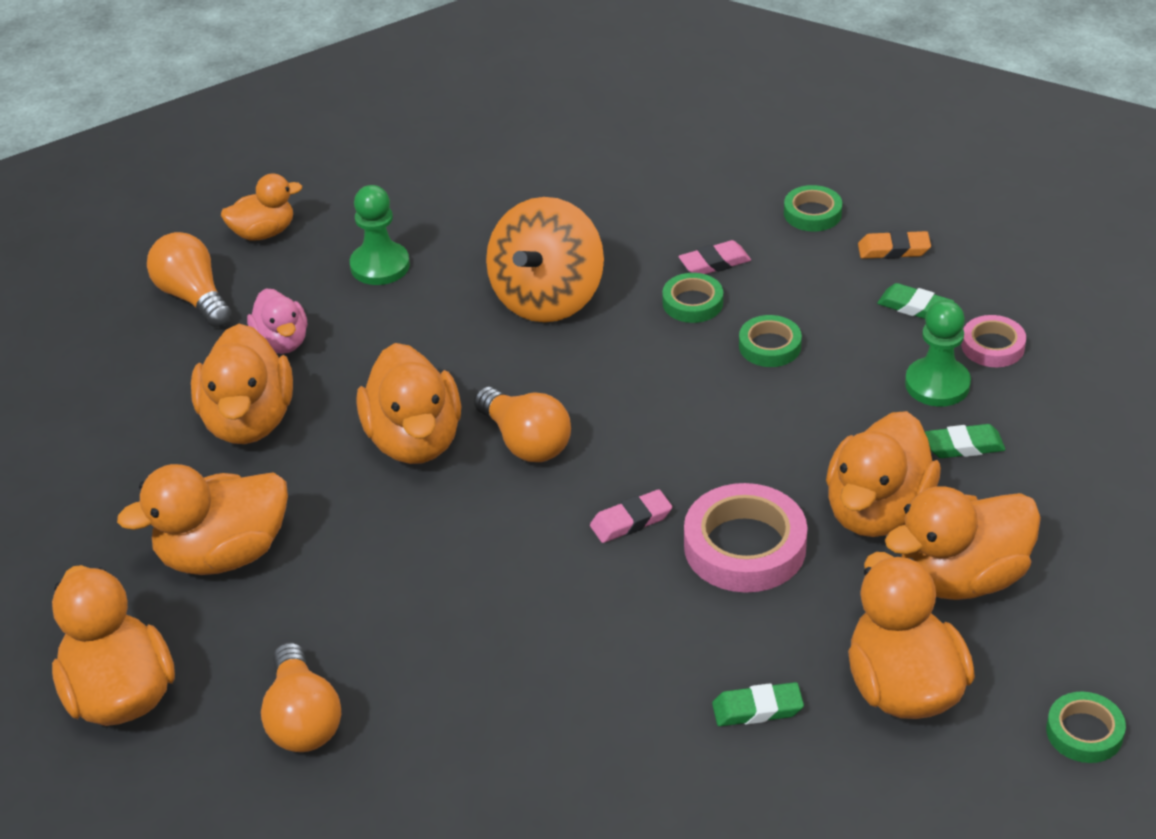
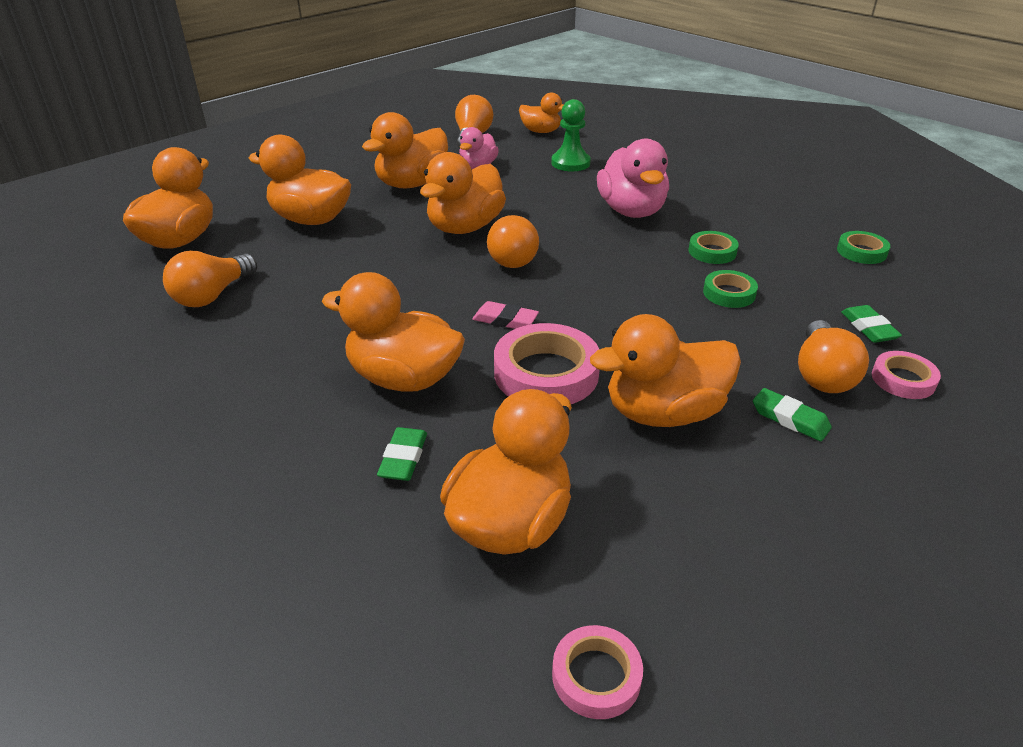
camera: 45 degrees right, 5 degrees down
(547, 298) = (631, 211): orange spinning top -> pink duck
(714, 263) = (756, 242): pink eraser -> none
(757, 709) = (403, 458): green eraser -> green eraser turned 60 degrees clockwise
(893, 249) = (897, 294): orange eraser -> none
(937, 384) = (822, 375): green pawn -> orange light bulb
(961, 578) = (662, 491): orange duck -> orange duck (403, 378)
(1084, 732) = (596, 676): green tape -> pink tape

